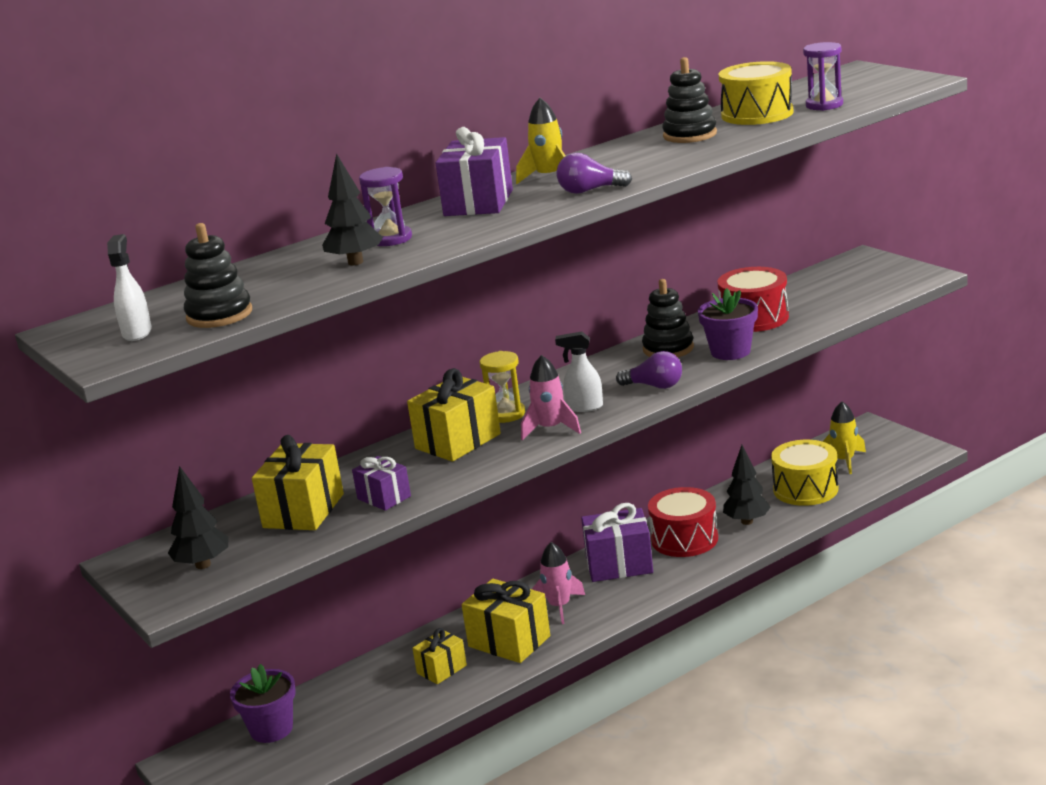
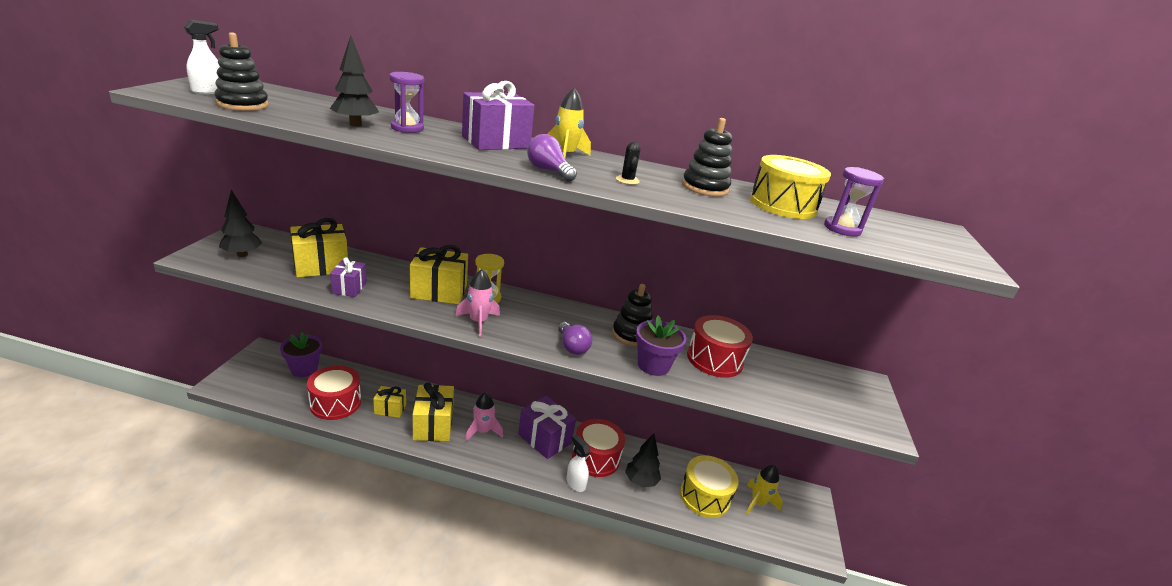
camera: 40 degrees right, 5 degrees up
(381, 713) = (335, 403): none -> red drum
(584, 407) = (518, 326): white spray bottle -> white spray bottle (575, 483)
(643, 162) = (627, 180): none -> black cactus

